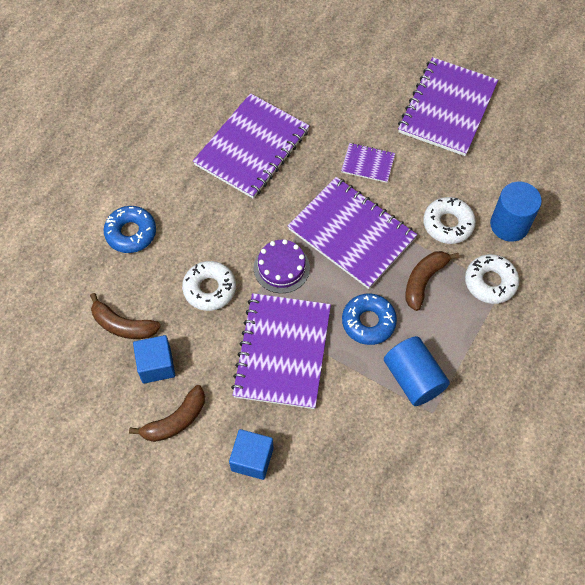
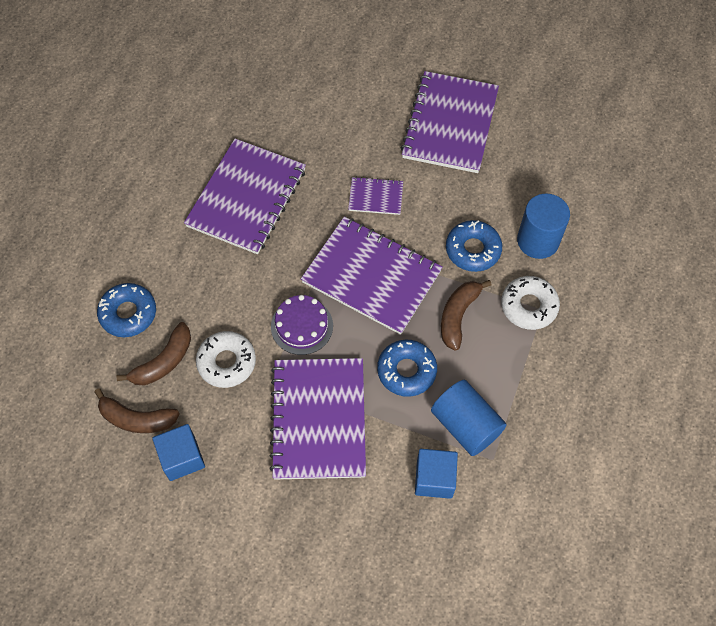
camera: 10 degrees left, 0 degrees up
(175, 420) = (214, 516): brown banana -> brown banana (164, 362)
(252, 459) = (306, 545): blue cube -> blue cube (434, 479)
(448, 224) = (473, 250): white donut -> blue donut

